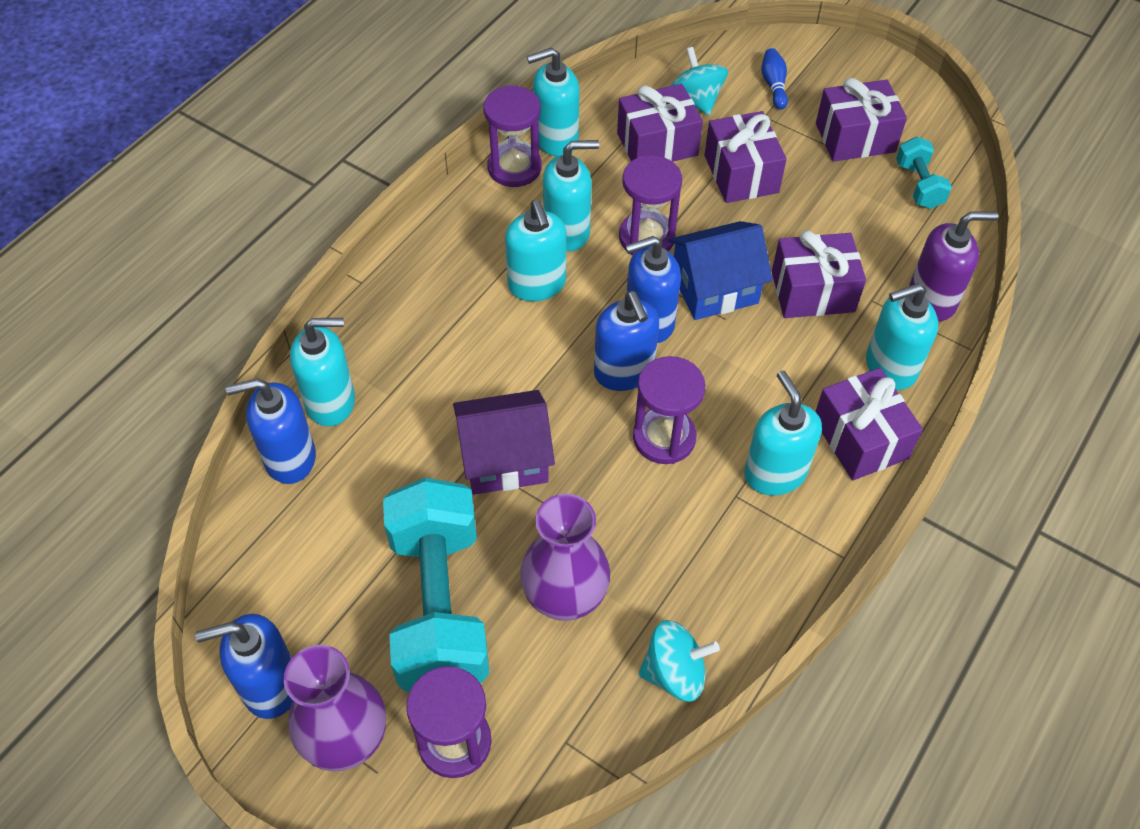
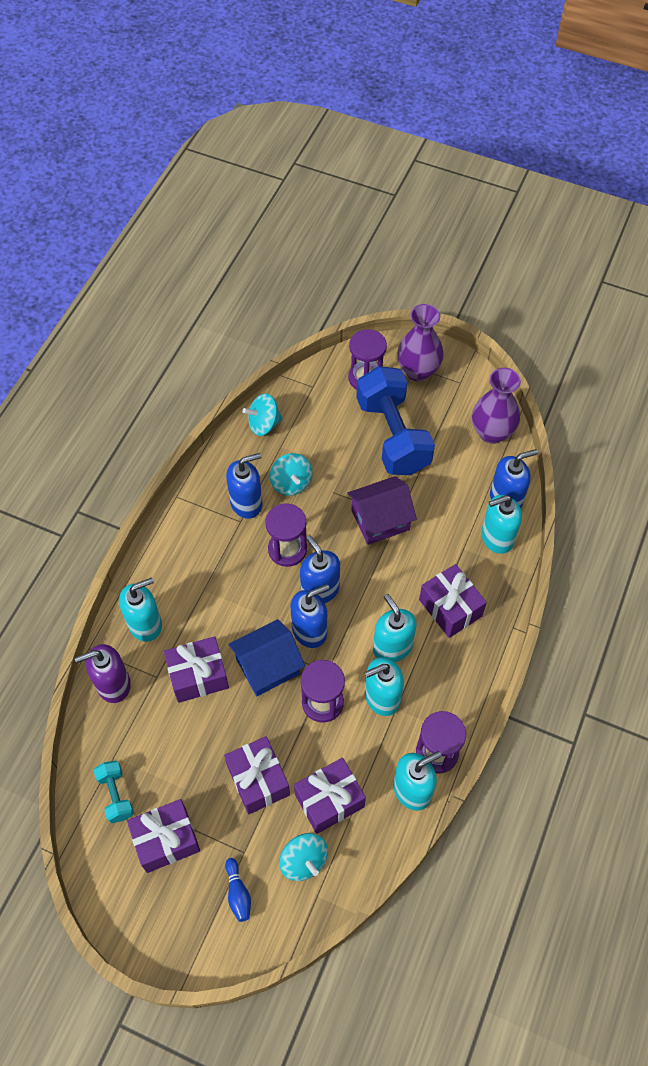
camera: 170 degrees right, 5 degrees up
(270, 686) = (464, 386): blue soap dispenser -> blue soap dispenser (246, 503)
(439, 605) = (393, 435): turquoise dumbbell -> blue dumbbell
(565, 597) = (327, 450): purple vase -> purple vase (491, 432)
(640, 546) = (291, 483): none -> turquoise spinning top
(774, 473) = (218, 538): turquoise soap dispenser -> none
(860, 438) = (166, 570): purple gift -> purple gift (450, 608)

